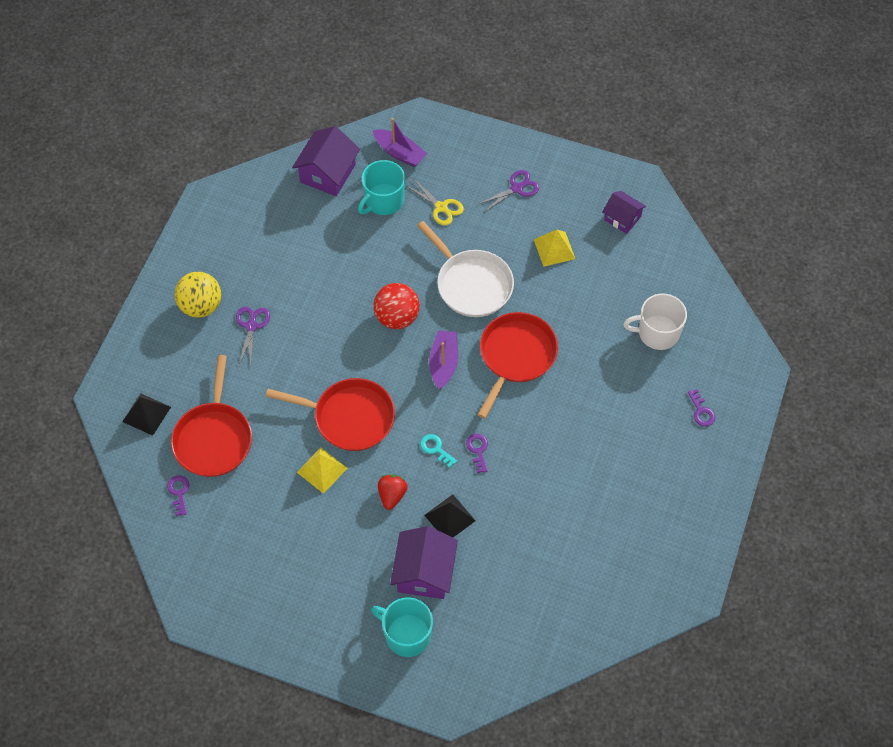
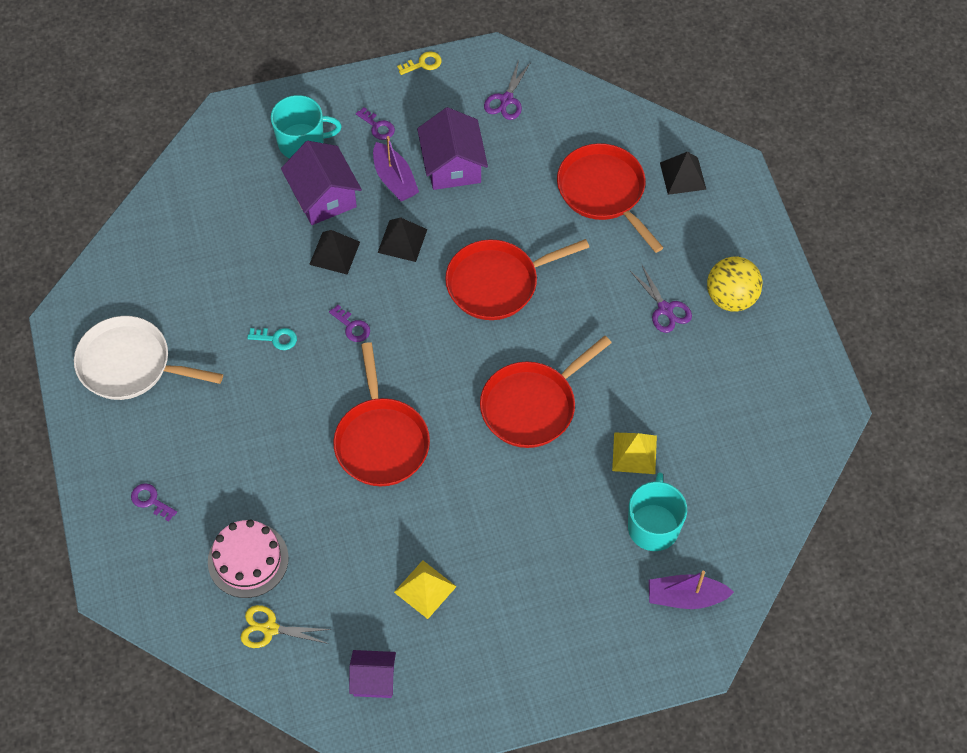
camera: 145 degrees right, 0 degrees up
(179, 492) = (591, 133): purple key -> purple key (377, 126)
(254, 647) = (423, 64): none -> yellow key
(322, 470) = (483, 224): yellow pyramid -> yellow pyramid (634, 453)
(328, 173) = (740, 520): purple house -> purple house (452, 165)
(392, 495) = (402, 240): red strawberry -> black pyramid
(397, 317) = (532, 406): red ball -> red pan
(436, 449) = (393, 304): turquoise key -> turquoise key (276, 339)
(441, 207) = (585, 559): yellow scissors -> yellow scissors (270, 629)
(443, 363) = (448, 389): purple boat -> purple boat (394, 179)
(472, 284) = (483, 490): white pan -> white pan (129, 364)
(516, 188) = (520, 639): purple scissors -> purple scissors (506, 99)
(657, 333) = (248, 560): white mug -> pink cake

